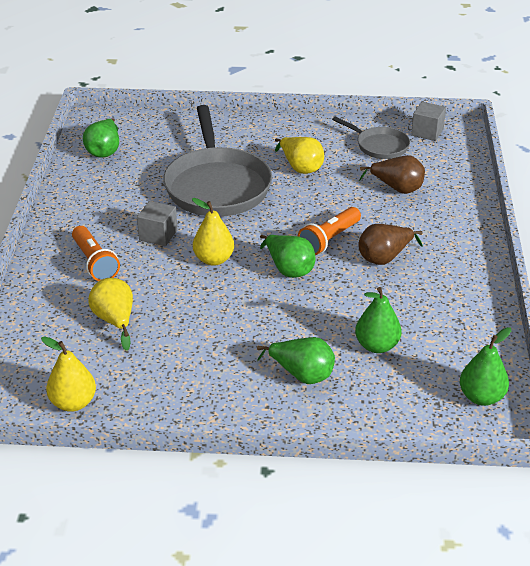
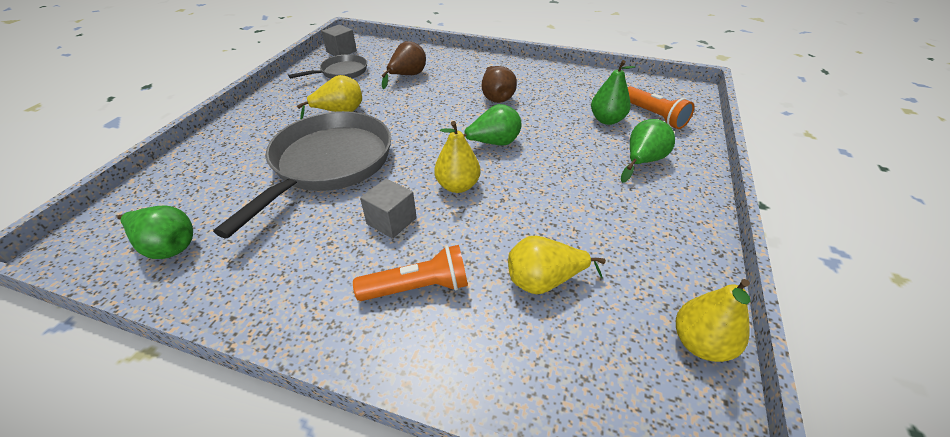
camera: 75 degrees left, 5 degrees up
(217, 185) = (328, 164): grey pan -> grey pan turned 75 degrees counterclockwise
(329, 240) = (459, 117): orange flashlight -> orange flashlight (654, 116)
(481, 397) = (665, 92): green pear -> none

